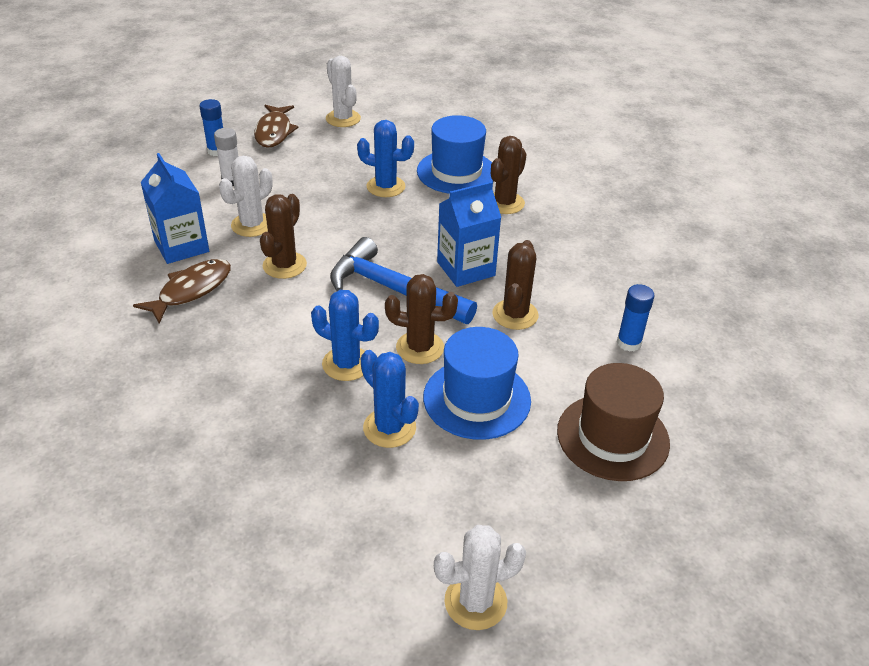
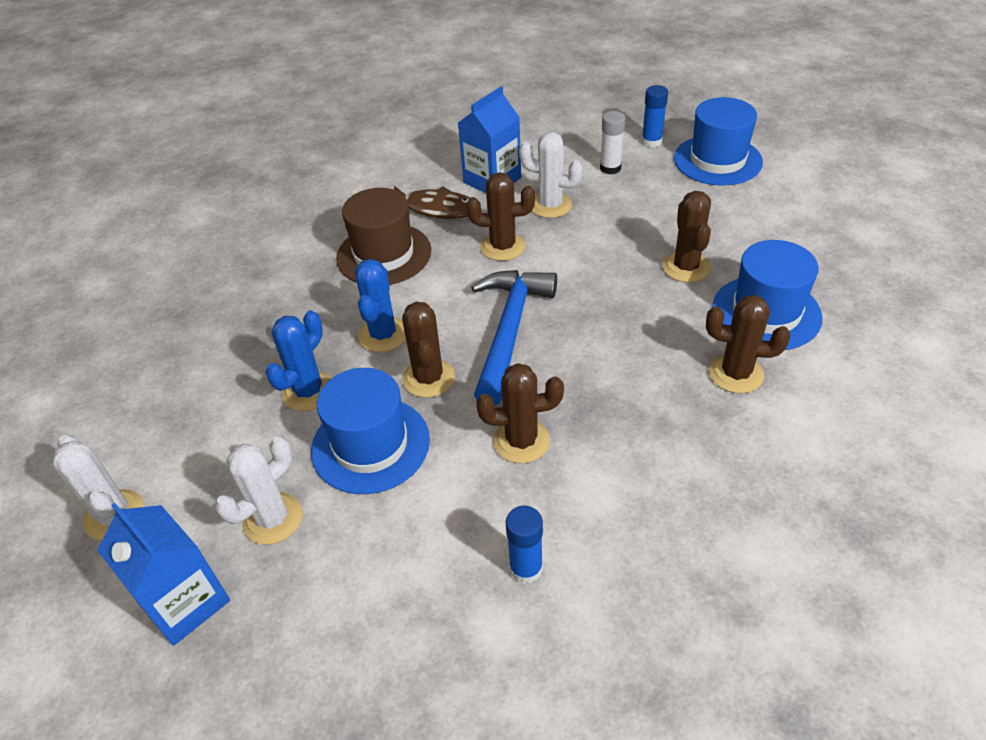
camera: 75 degrees right, 5 degrees up
(274, 132) = (717, 160): brown fish -> blue hat
(343, 119) = (791, 193): white cactus -> white cactus (273, 519)
(386, 187) = (686, 267): blue cactus -> brown cactus
(466, 269) = (579, 376): blue carton -> blue carton (185, 602)
(612, 437) = (352, 584): brown hat -> brown hat (384, 254)

